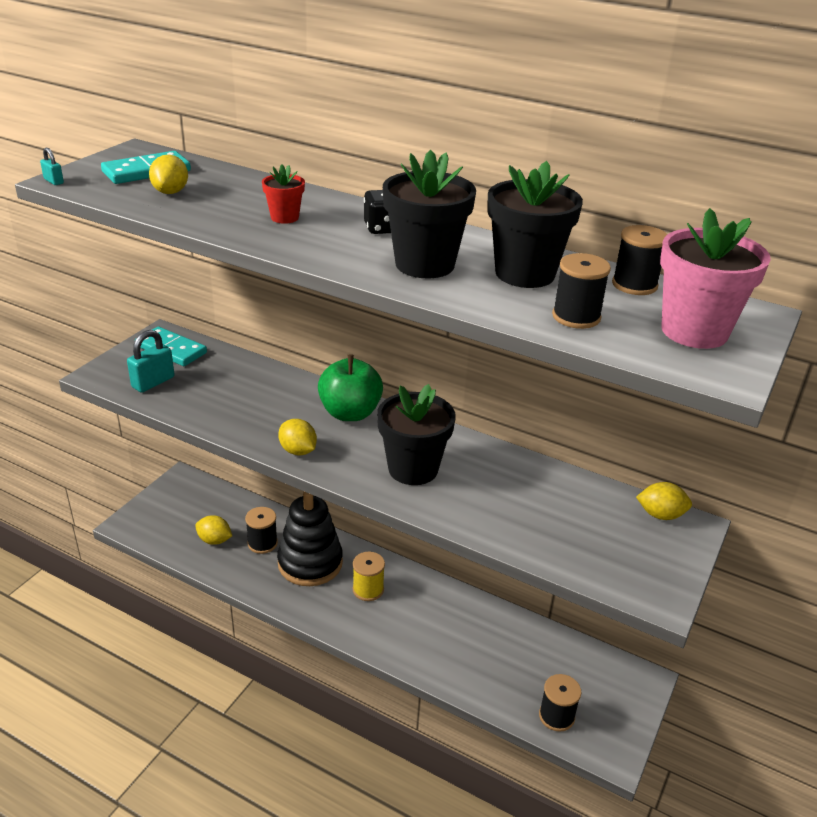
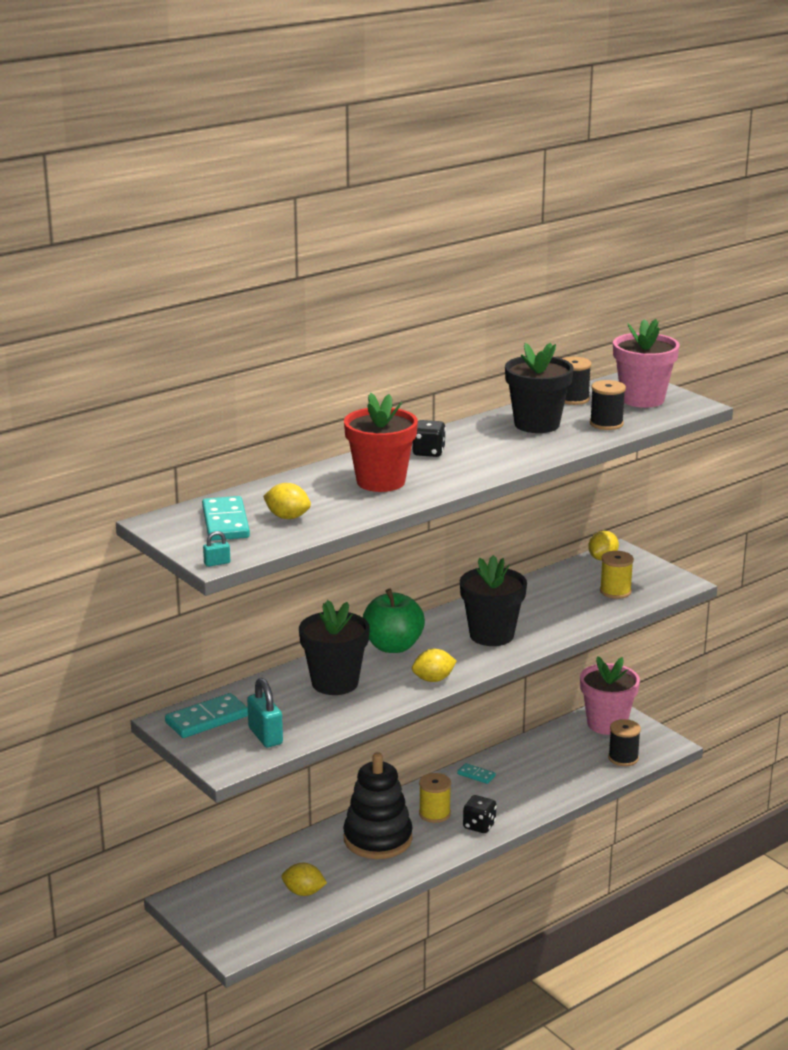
camera: 65 degrees left, 10 degrees down
(214, 540) = (304, 892): yellow lemon -> yellow lemon turned 60 degrees clockwise
(262, 543) = (329, 862): black spool -> none
(284, 217) = (380, 482): red flower pot -> red flower pot, size x1.96
(364, 626) = (479, 826): none -> black dice
(425, 264) = (502, 450): black flower pot -> black flower pot (335, 683)
(448, 602) = (476, 775): none -> turquoise domino
(586, 542) = (615, 591): none -> yellow spool
(614, 684) = (607, 724): none -> pink flower pot

